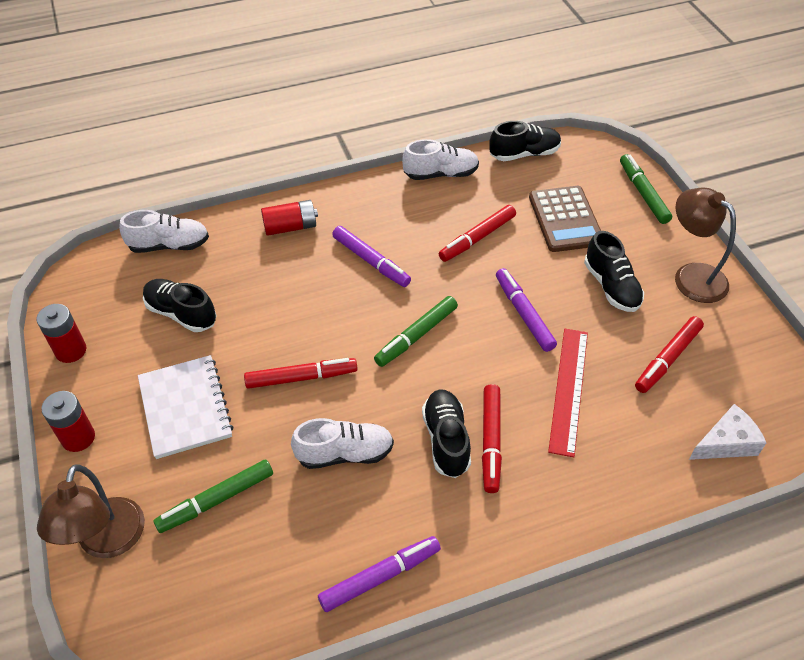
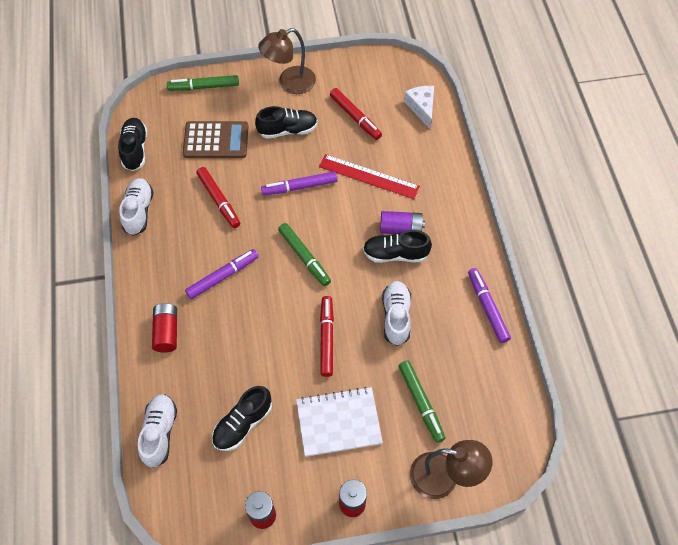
camera: 80 degrees left, 10 degrees up
(491, 441) = (401, 229): red marker -> purple battery

